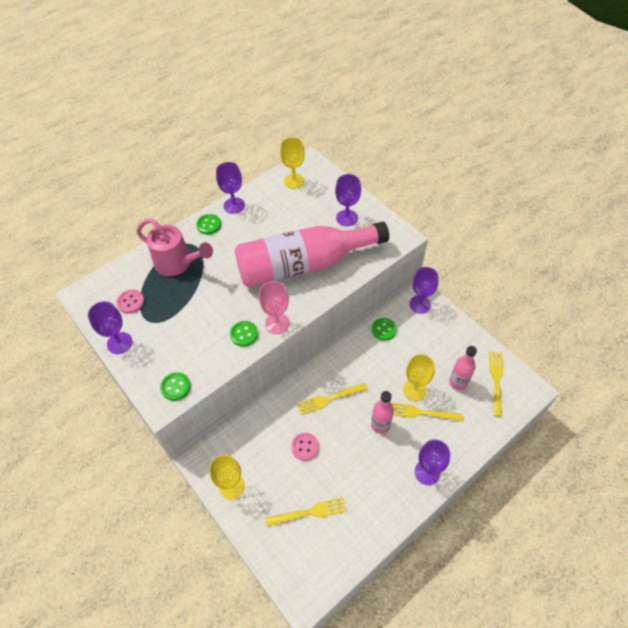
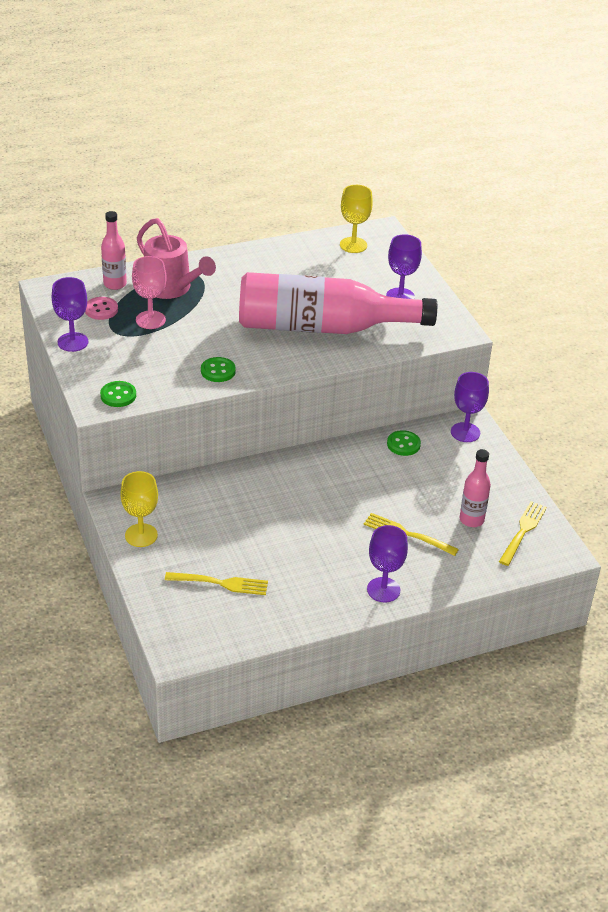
camera: 15 degrees right, 15 degrees down
(209, 225) = (226, 262): green button -> none
(234, 205) = (266, 251): purple goblet -> none
(277, 323) = (262, 371): pink goblet -> pink goblet (150, 320)
(305, 447) = (245, 525): pink button -> none
(330, 398) = (299, 490): yellow fork -> none
(380, 425) = (349, 531): pink bottle -> pink bottle (115, 284)
(414, 389) = (411, 511): yellow goblet -> none

